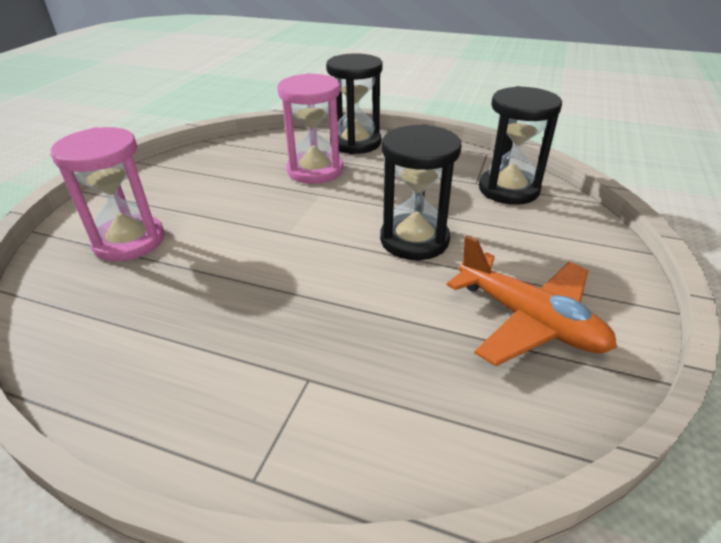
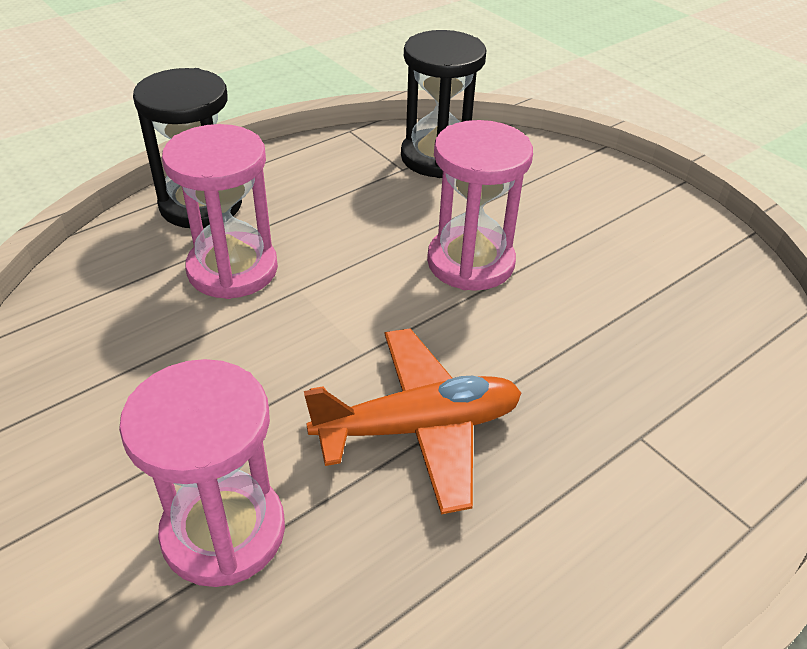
camera: 60 degrees left, 5 degrees up
(414, 240) = (470, 262): black hourglass -> pink hourglass
(529, 320) = (647, 257): orange plane -> orange plane (418, 428)

